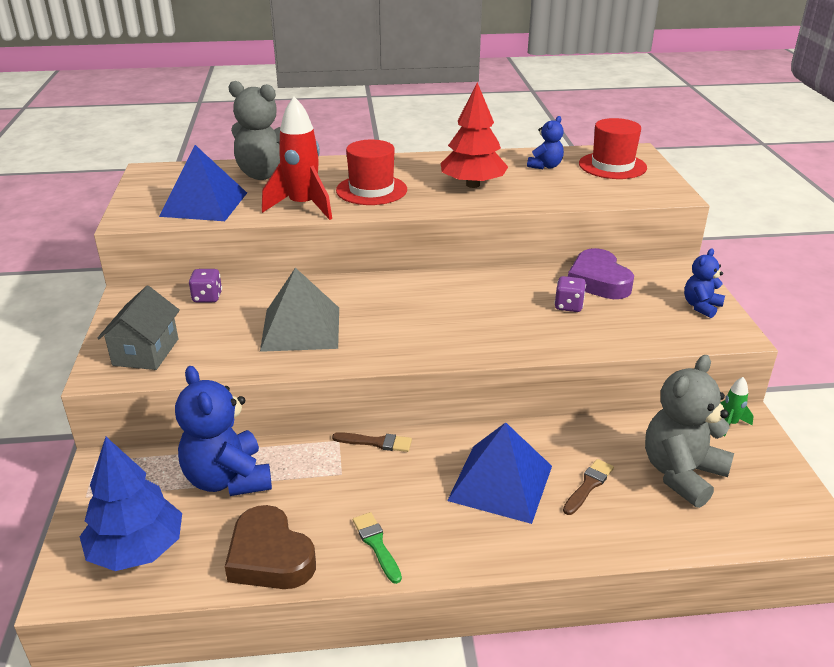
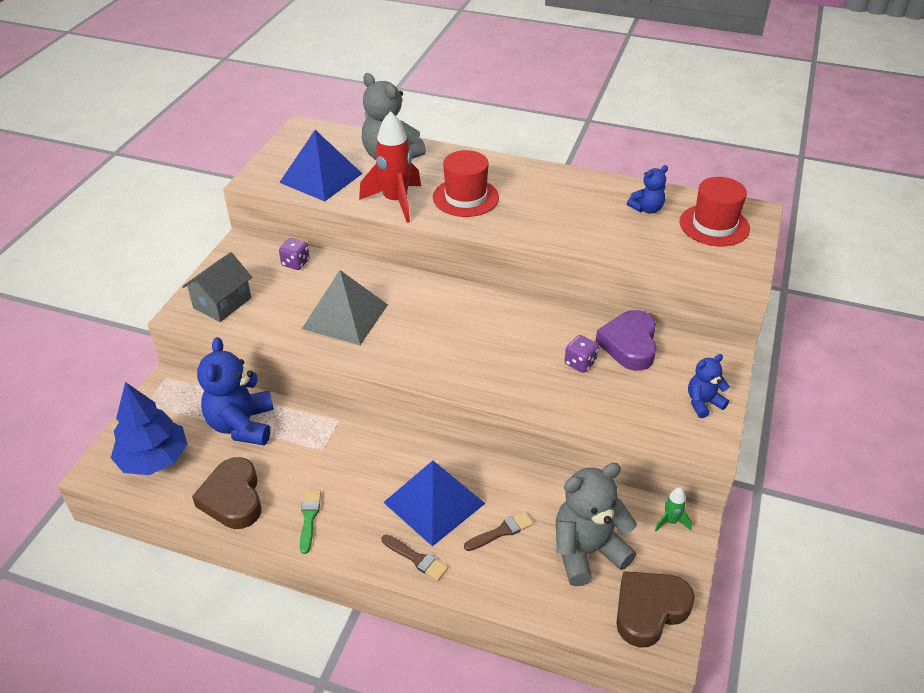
camera: 25 degrees right, 10 degrees up
(376, 442) = (365, 432): brown brush -> brown brush (416, 558)
(473, 185) = (559, 215): red tree -> none
(779, 504) = (649, 610): none -> brown heart

